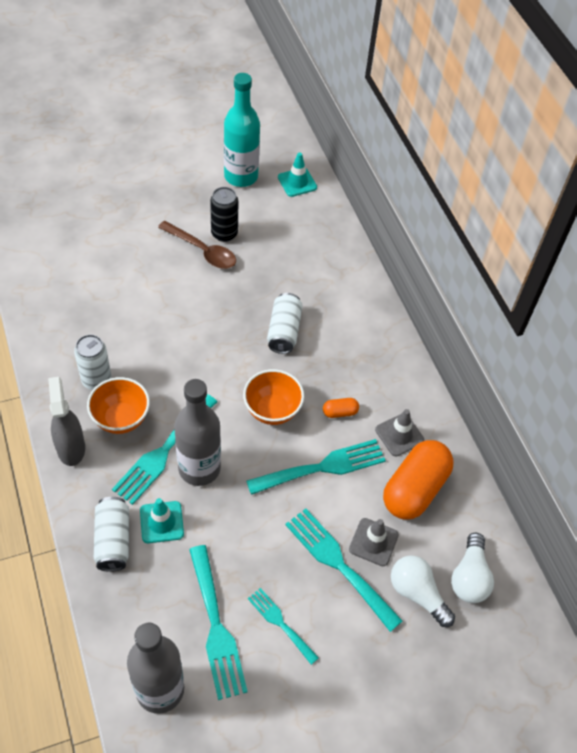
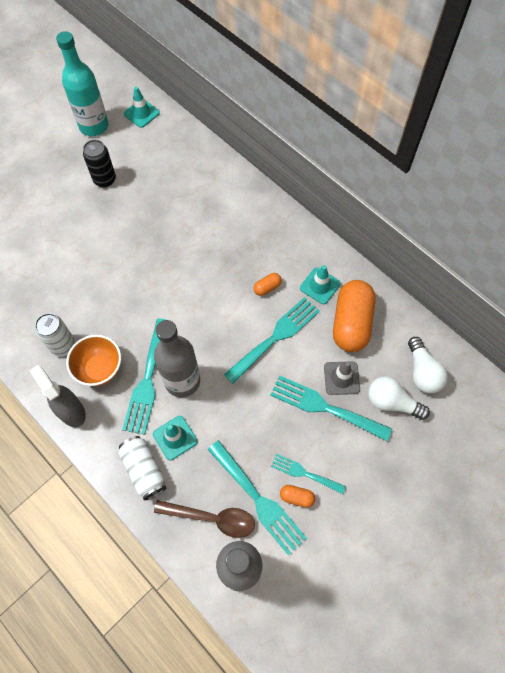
camera: 20 degrees left, 10 degrees up
(202, 251) = (94, 201): brown spoon -> brown spoon (212, 518)
(259, 644) = (296, 497): none -> orange capsule
(272, 410) = (215, 309): orange bowl -> none
(284, 331) = (192, 241): white can -> none
(399, 435) = (320, 286): grey traffic cone -> turquoise traffic cone

